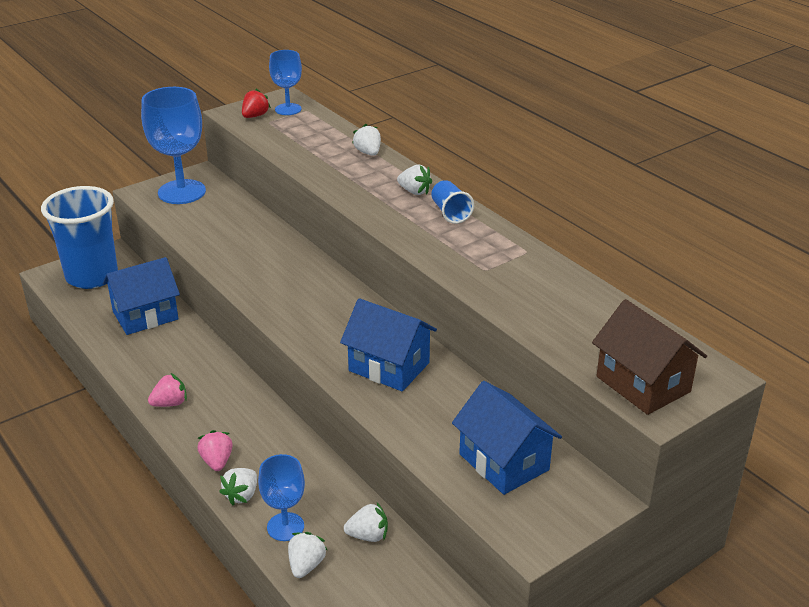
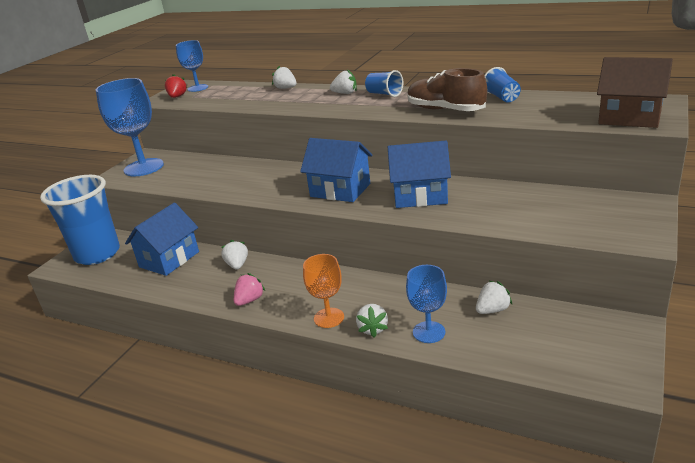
camera: 25 degrees left, 5 degrees down
(217, 461) = (329, 318): pink strawberry -> orange goblet
(306, 565) = (473, 347): white strawberry -> white strawberry (237, 265)
(477, 272) = (445, 110): none -> brown shoe
(504, 462) = (565, 210): blue house -> blue house (340, 190)
(559, 281) = (502, 97): none -> blue cup

